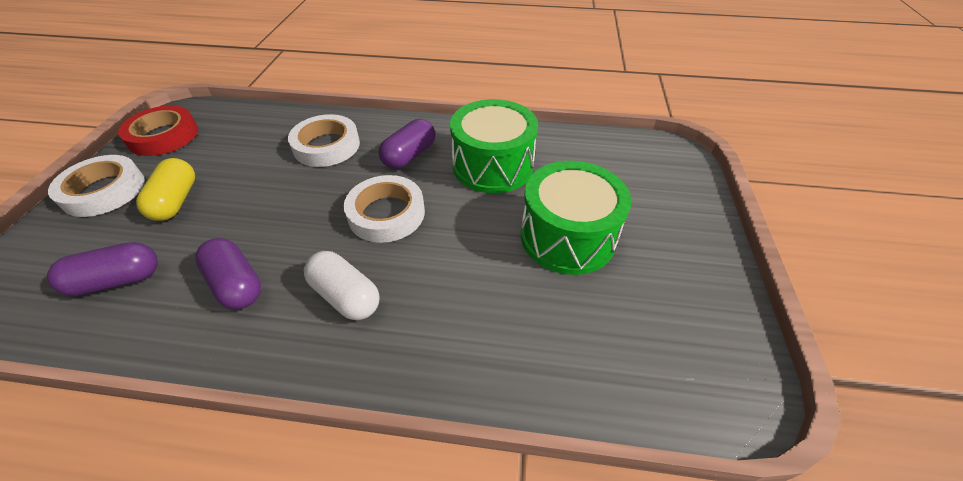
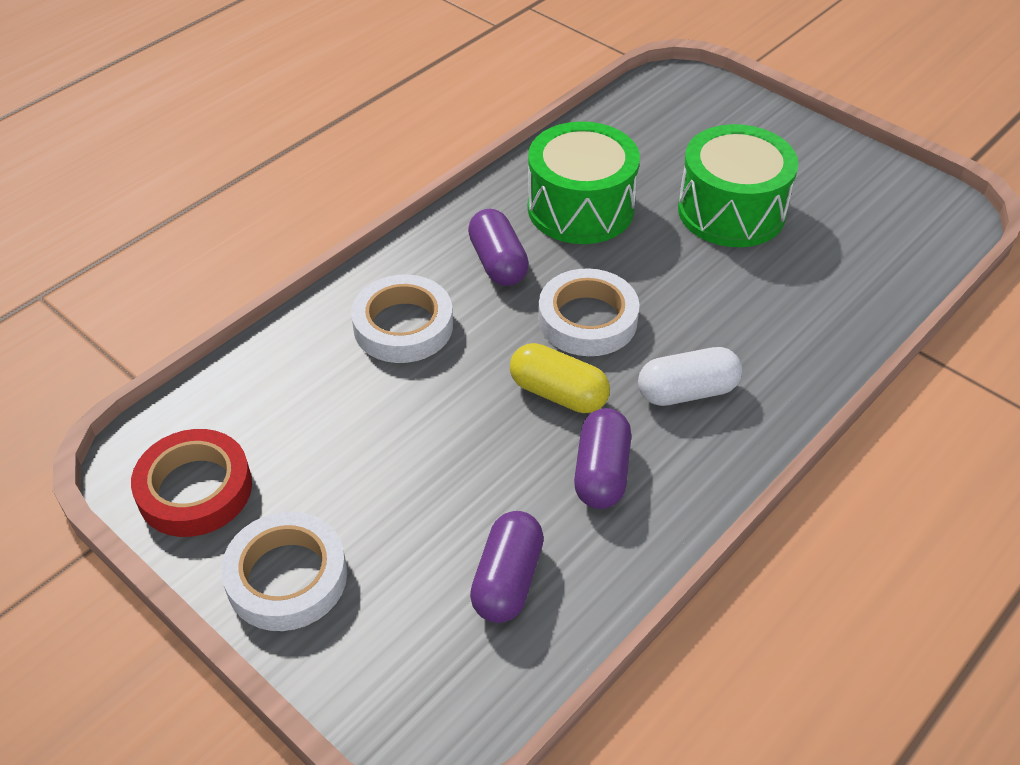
camera: 55 degrees left, 0 degrees up
(176, 201) = (388, 500): yellow capsule -> yellow capsule (558, 393)
(236, 284) = (601, 473): purple capsule -> purple capsule turned 75 degrees counterclockwise

